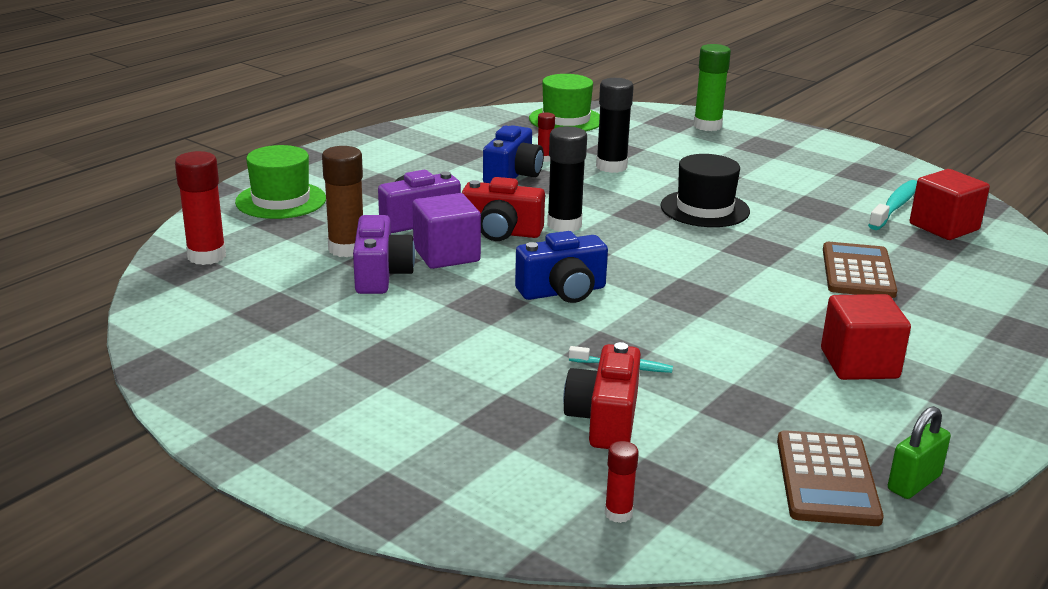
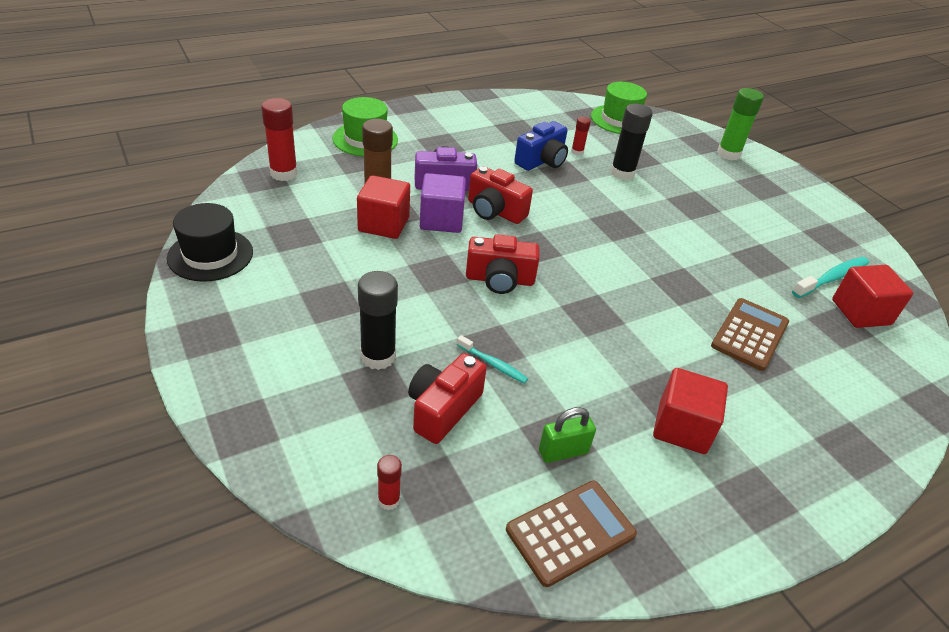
camera: 20 degrees right, 15 degrees up
(381, 275) = (383, 224): purple camera -> red cube
(563, 292) = (499, 280): blue camera -> red camera
(564, 225) = (546, 218): black glue stick -> black glue stick (378, 356)
(704, 209) = (667, 234): black hat -> black hat (210, 255)
(827, 479) = (570, 532): brown calculator -> brown calculator turned 150 degrees counterclockwise
(914, 483) = (639, 565): green padlock -> green padlock (563, 452)

